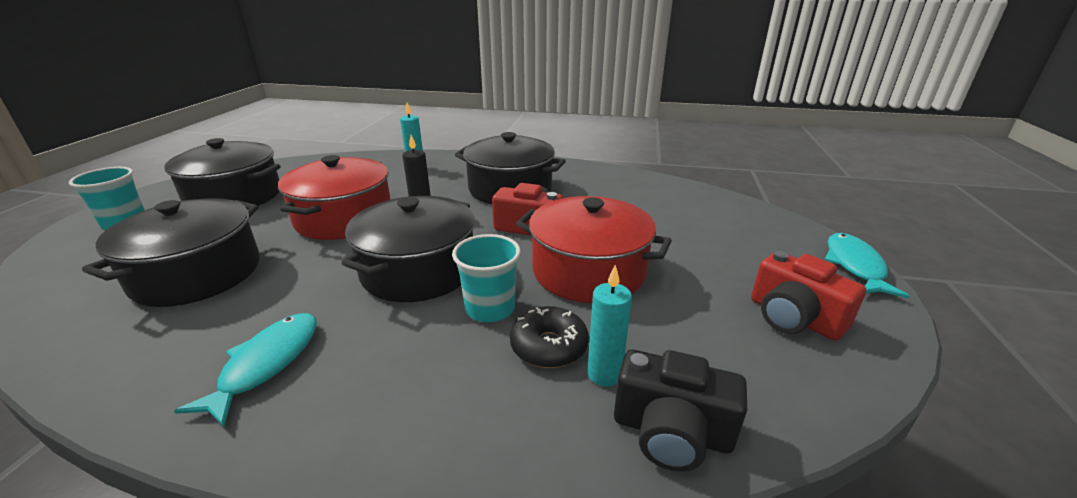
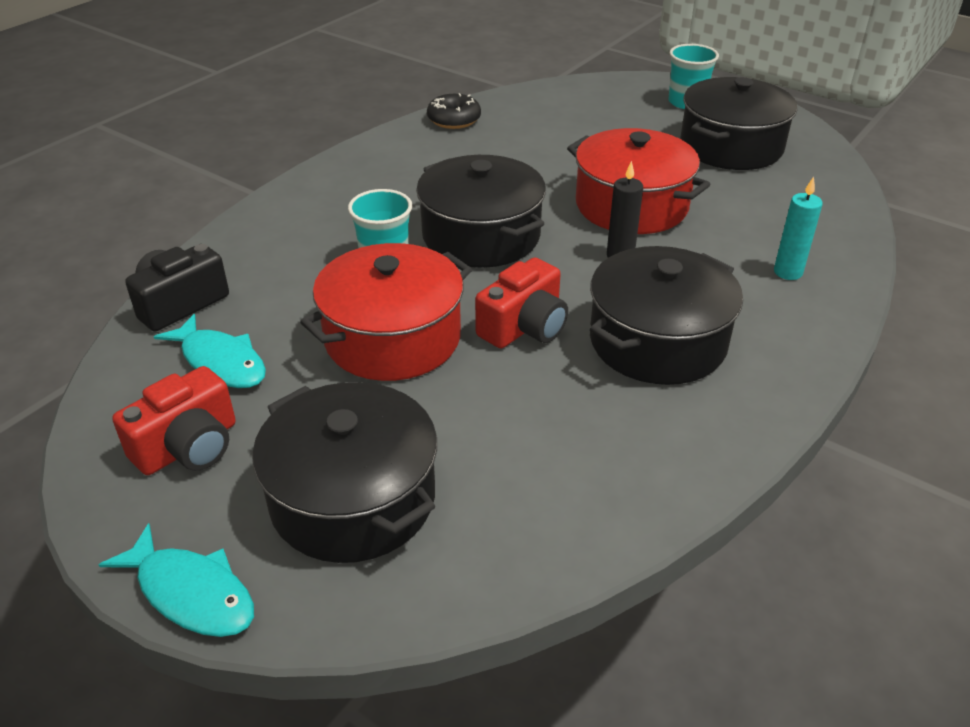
camera: 115 degrees right, 10 degrees up
(197, 274) = (558, 138): black pot -> black pot (353, 499)
(266, 364) = (406, 166): turquoise fish -> turquoise fish (220, 362)
(549, 346) = (309, 278): black donut -> black donut (454, 120)
(604, 374) = (254, 295): turquoise candle -> none
(793, 318) = (188, 446): red camera -> red camera turned 150 degrees clockwise

